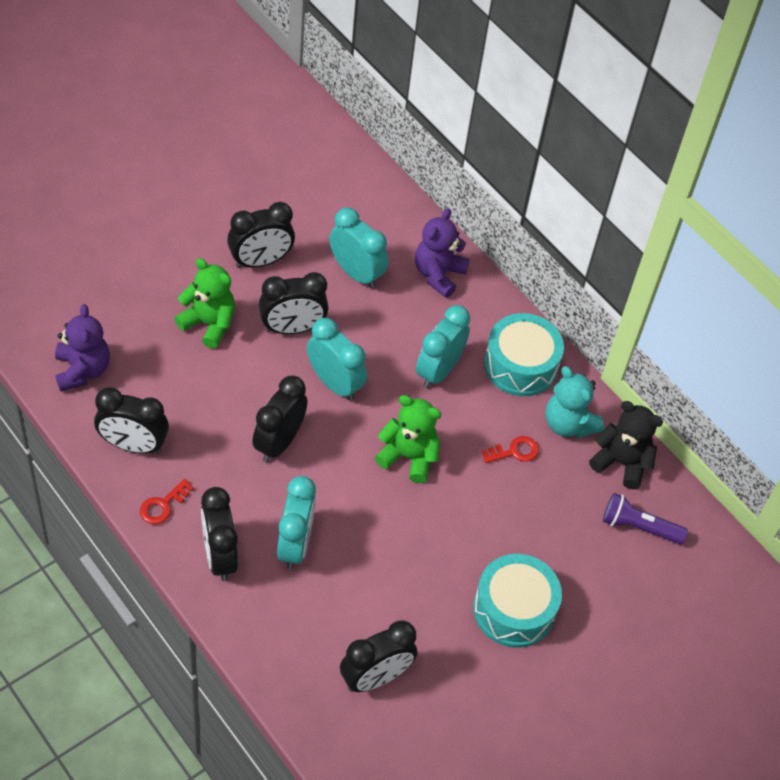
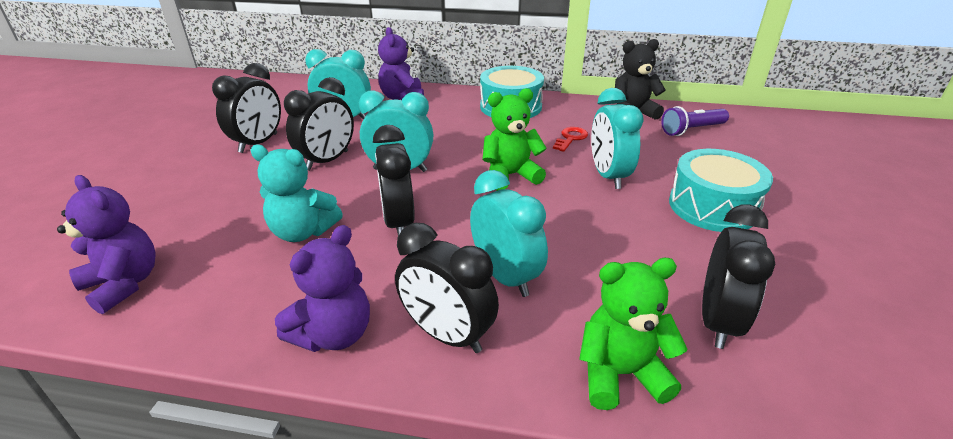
camera: 35 degrees left, 20 degrees down
(133, 445) = (245, 307): black clock -> none
(163, 505) = (334, 334): red key -> purple teddy bear
(209, 324) = (246, 190): green teddy bear -> green teddy bear (620, 374)
(438, 371) = (465, 131): turquoise clock -> turquoise clock (608, 176)
(568, 423) = (577, 114): turquoise teddy bear -> turquoise teddy bear (303, 232)

